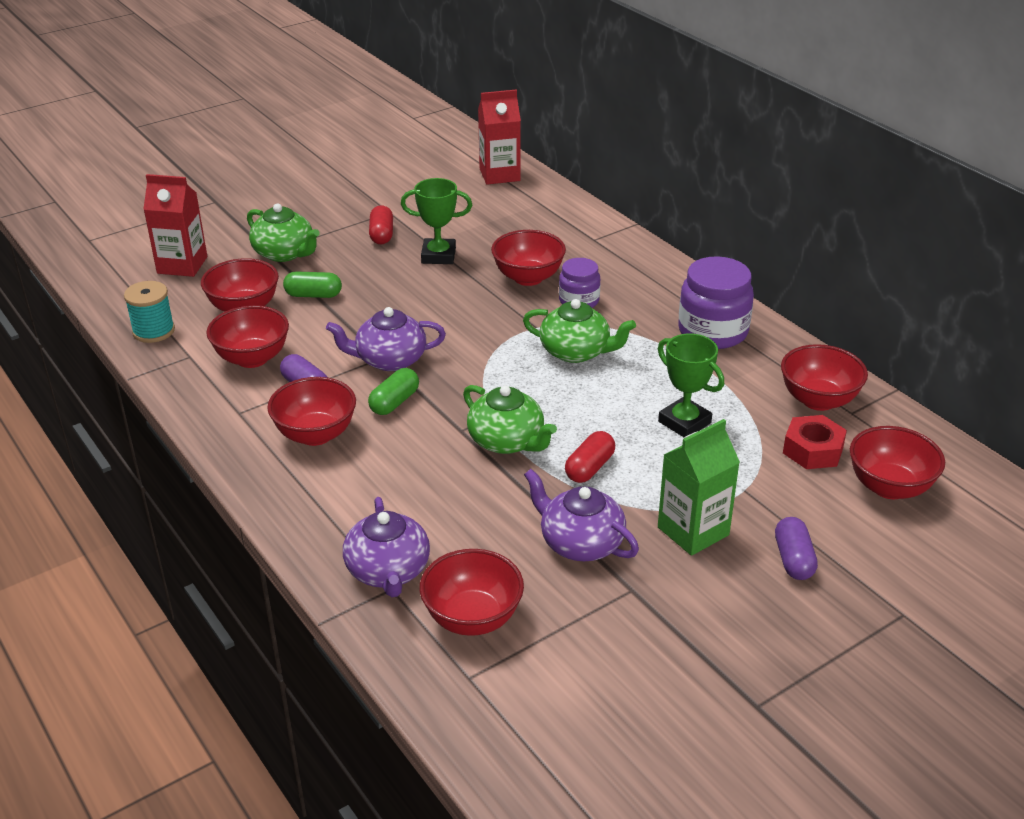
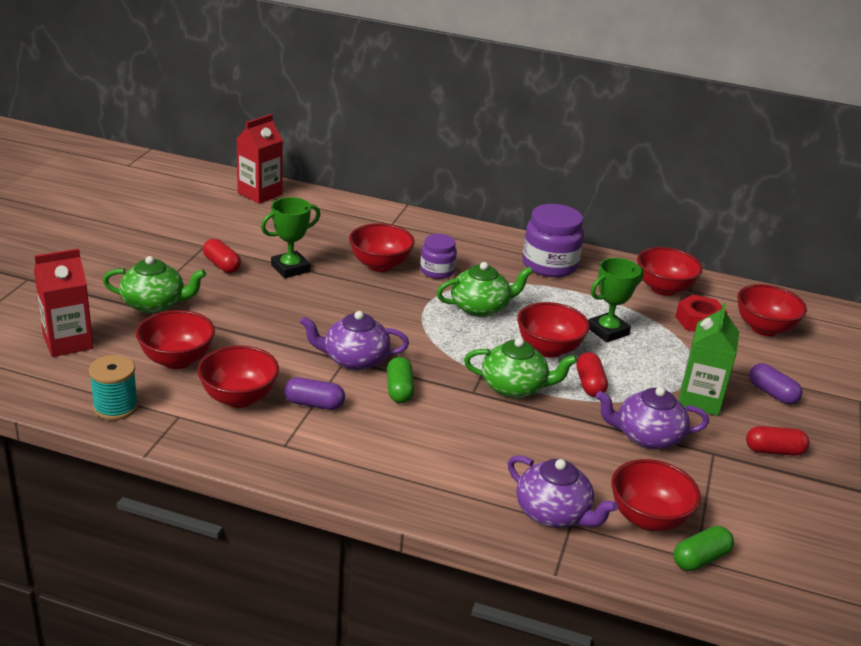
camera: 40 degrees left, 5 degrees down
(313, 295) = (225, 330): green capsule -> green capsule (700, 559)
(315, 434) = (370, 437): red bowl -> red bowl (548, 349)
(389, 360) = (354, 360): purple teapot -> purple teapot turned 45 degrees clockwise
(684, 422) = (607, 331): green trophy -> green trophy turned 45 degrees counterclockwise
(706, 618) = (774, 451): none -> red capsule

